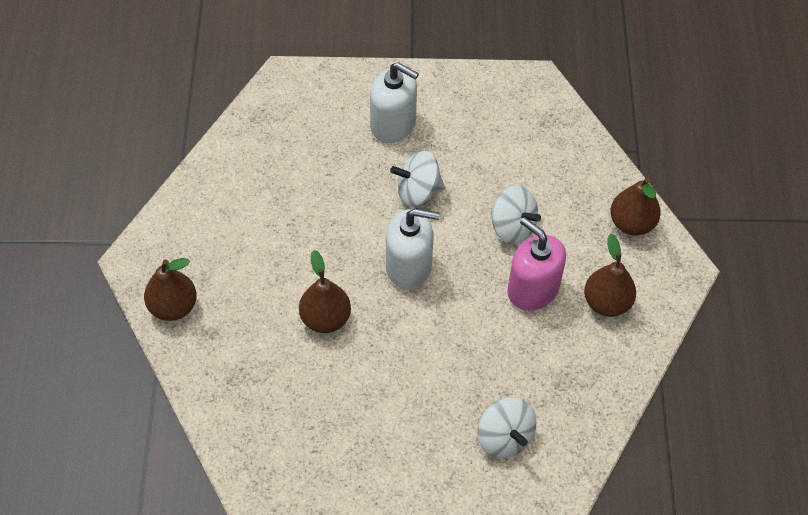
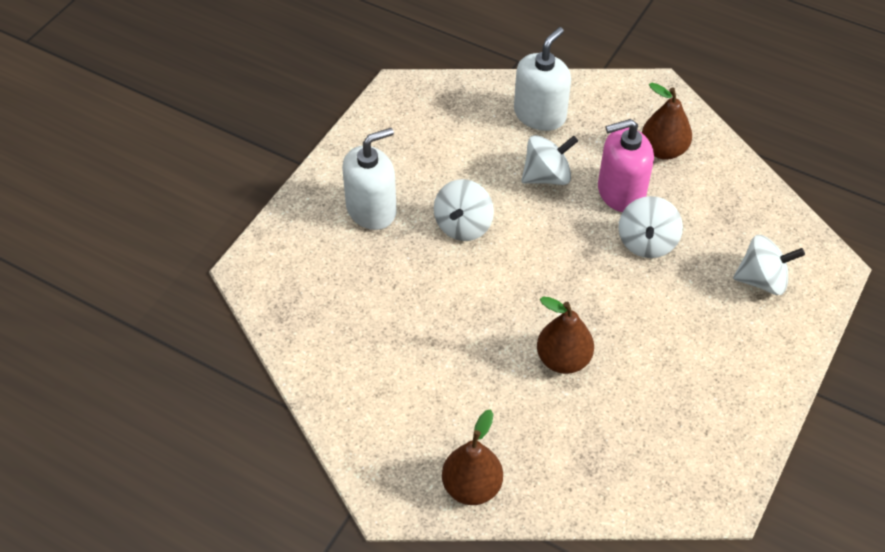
camera: 60 degrees left, 5 degrees down
(409, 266) = (542, 269): white soap dispenser -> white soap dispenser (540, 114)
(488, 331) = (647, 242): none -> white spinning top
(631, 223) = (593, 97): brown pear -> none

